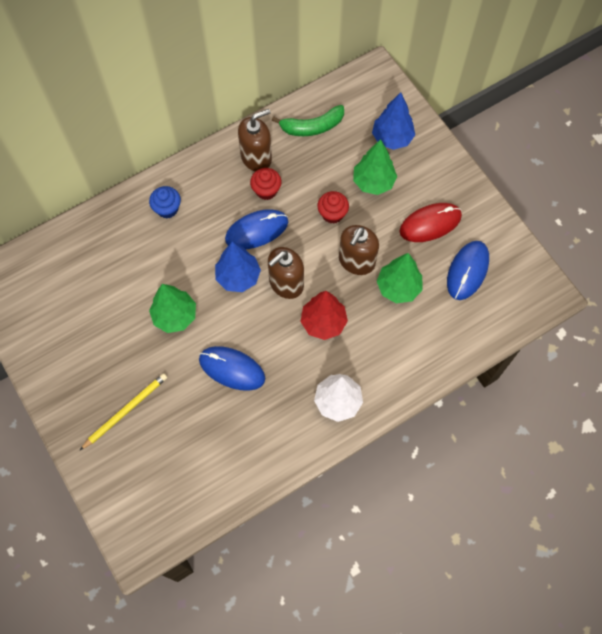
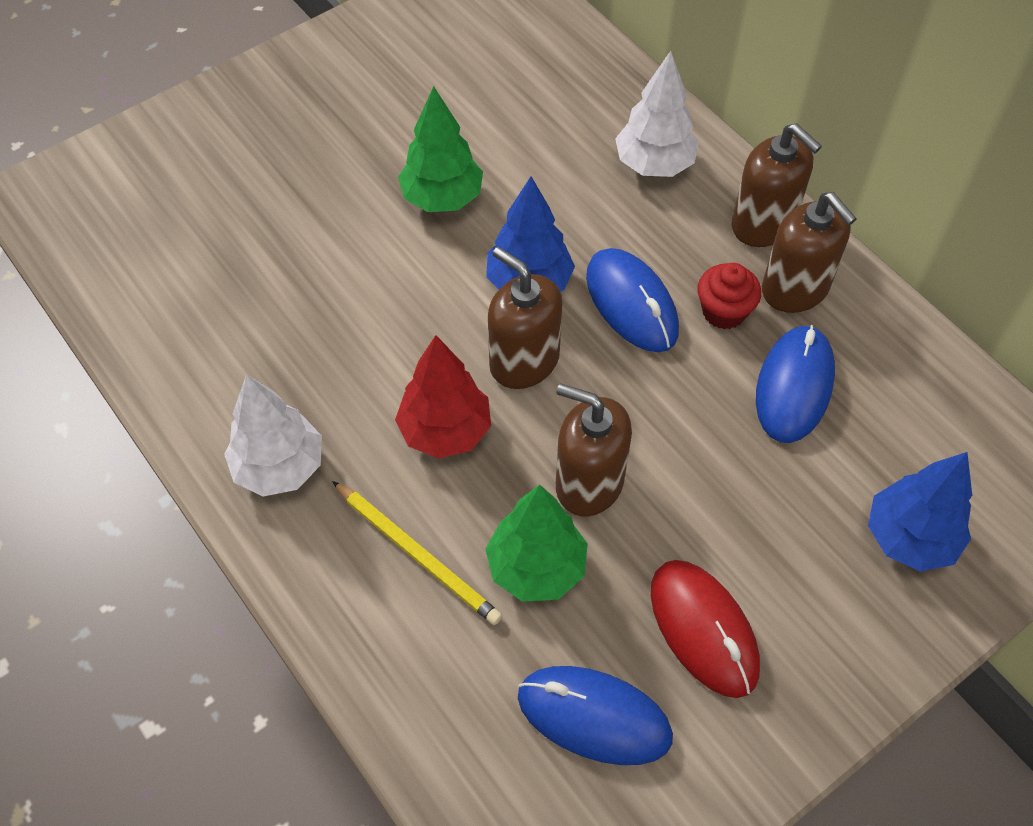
camera: 85 degrees right, 10 degrees down
(126, 411) = (267, 153): yellow pencil -> yellow pencil (417, 555)
(167, 209) = (654, 164): blue cupcake -> white tree
(214, 164) = (763, 224): none -> brown soap dispenser
(232, 369) = (344, 290): blue mouse -> blue mouse (794, 386)
(312, 127) = (894, 380): green banana -> none
(332, 214) = (692, 431): red cupcake -> none
(373, 182) = (786, 505): green tree -> none

